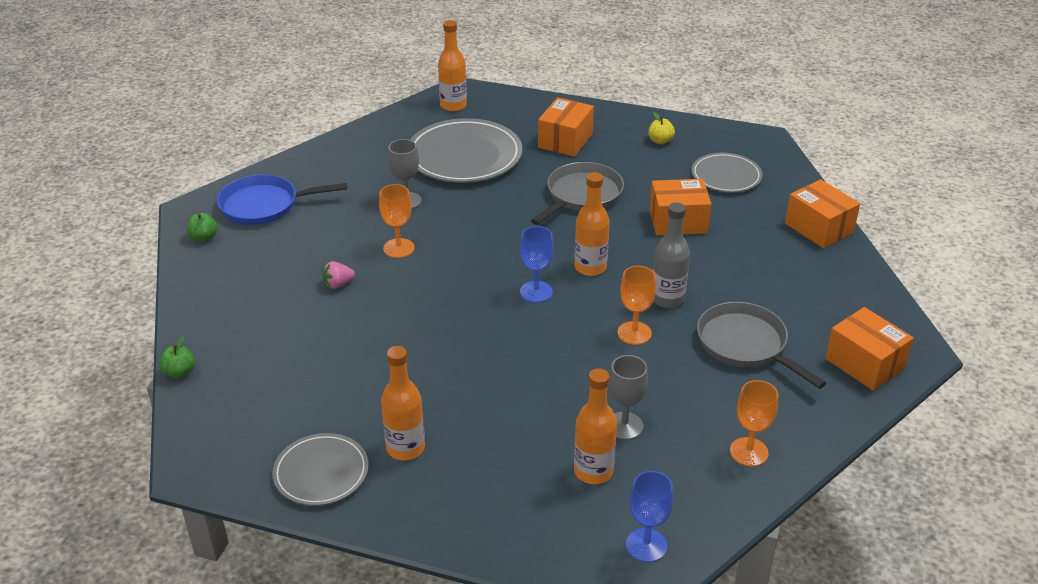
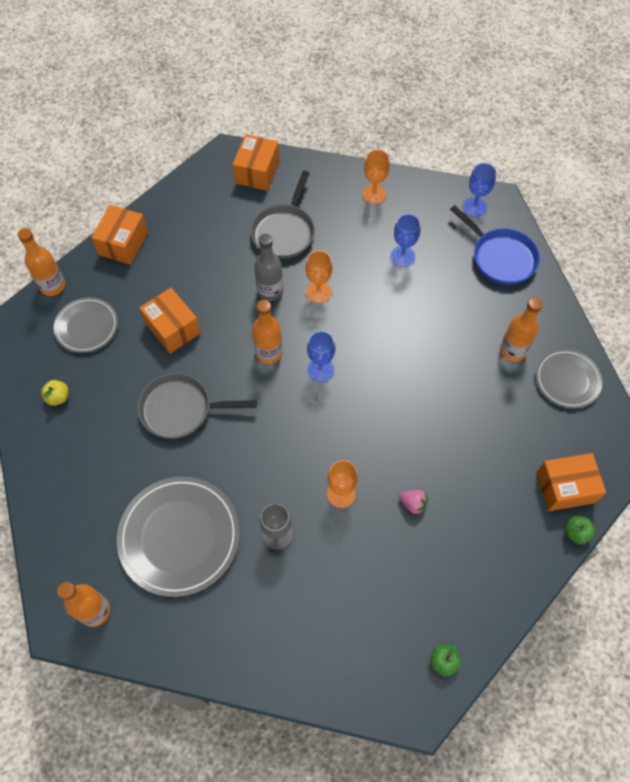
camera: 125 degrees left, 25 degrees up
(264, 205) = (367, 650): blue pan -> blue pan (500, 257)
(565, 140) = (102, 470): orange box -> orange box (565, 488)
(593, 471) = (448, 253): orange bottle -> orange bottle (53, 286)
(624, 426) = (402, 256): grey goblet -> blue goblet

